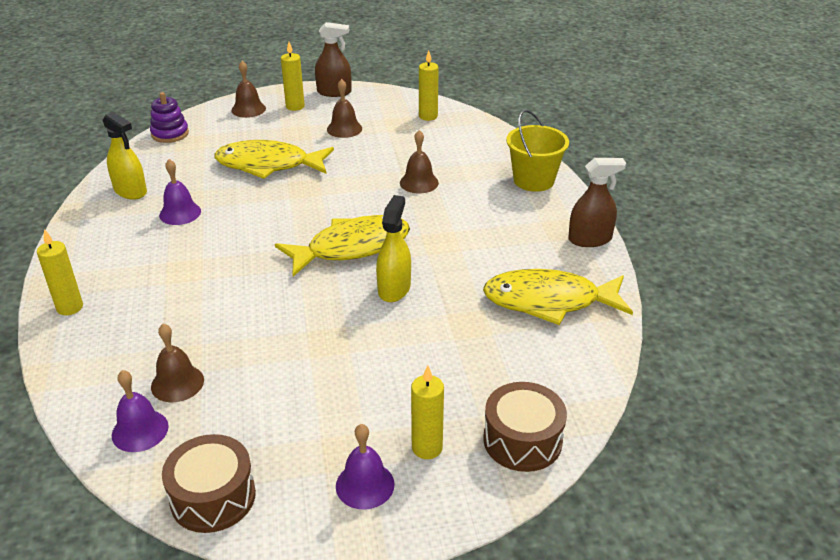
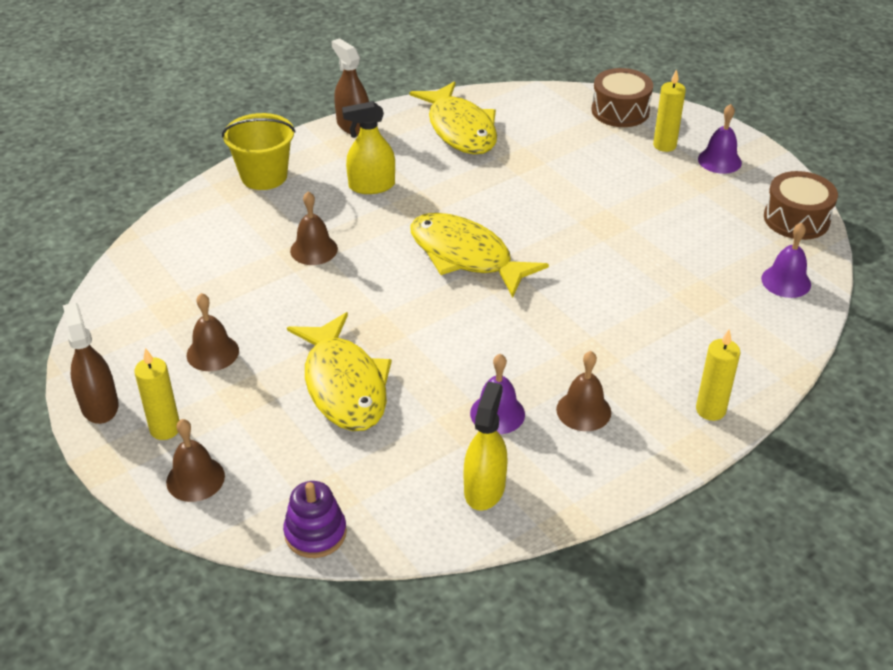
camera: 115 degrees left, 5 degrees up
(177, 383) = (725, 285): brown bell -> brown bell (583, 410)
(394, 288) = (508, 211): yellow spray bottle -> yellow spray bottle (371, 186)
(428, 116) = (143, 289): yellow candle -> none

